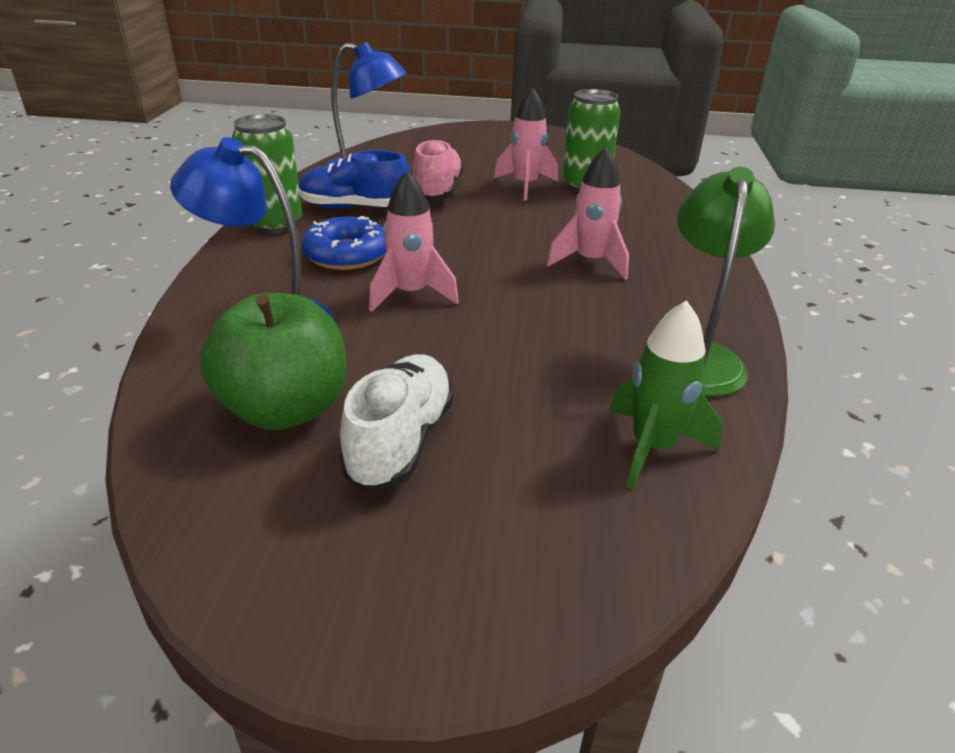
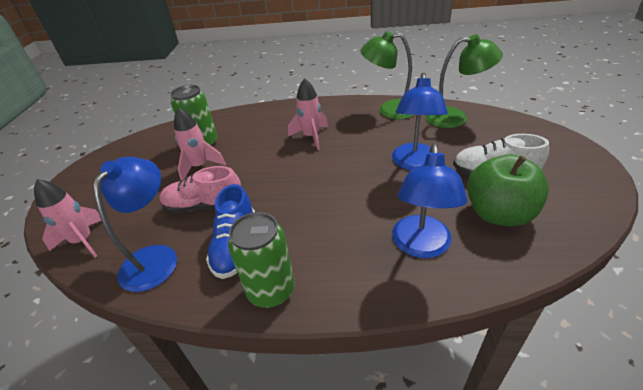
camera: 90 degrees left, 5 degrees up
(346, 255) = (321, 231): blue donut -> none
(411, 294) = (367, 192): pink rocket -> pink rocket (83, 241)
(472, 351) = (414, 163): none -> blue lamp
(652, 447) = (455, 118): green rocket -> green lamp

